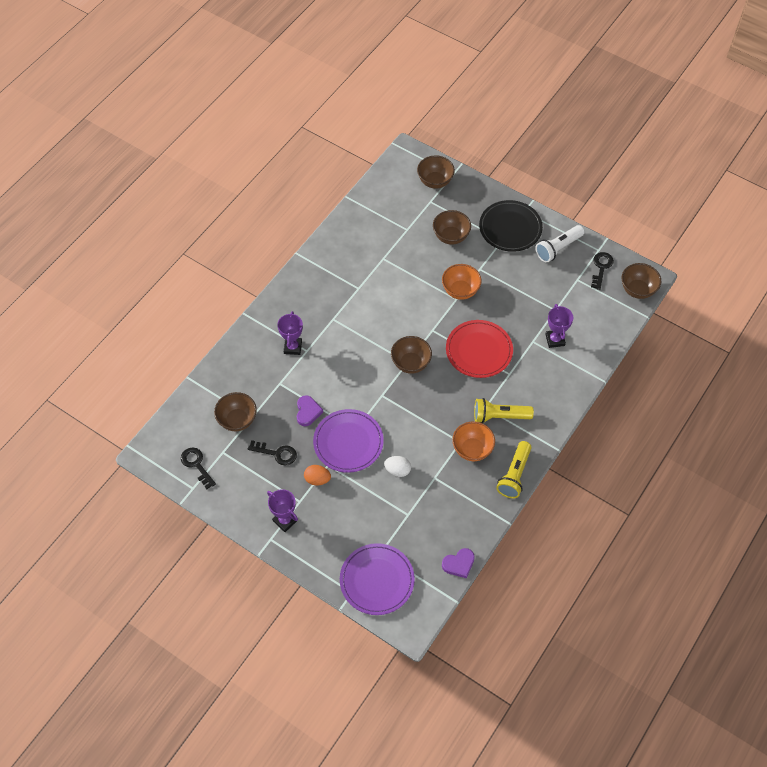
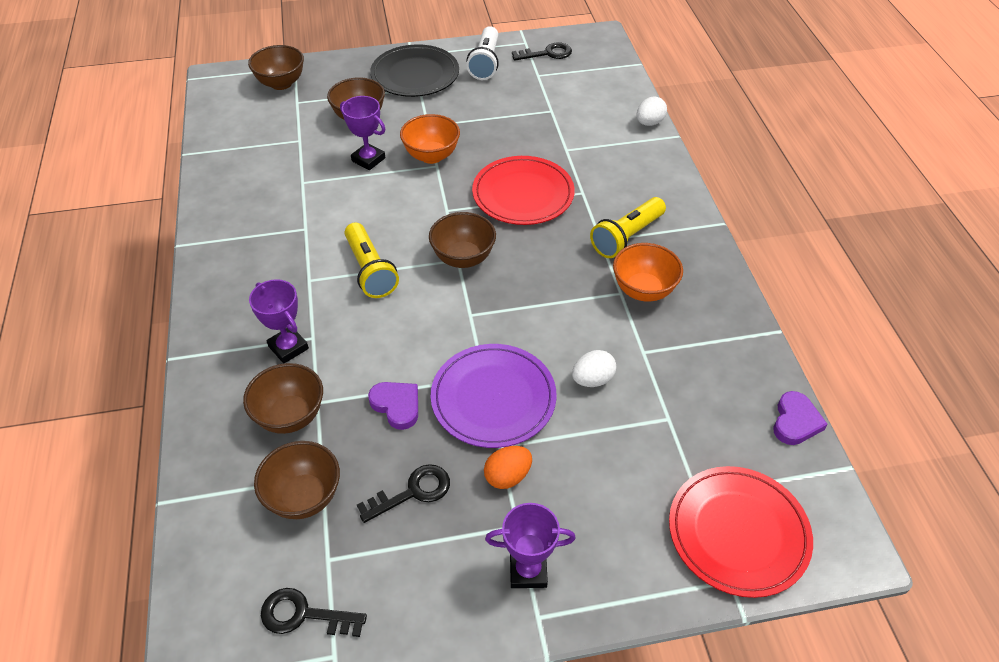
camera: 45 degrees left, 10 degrees down
(377, 580) = (738, 533): purple plate -> red plate
(514, 475) = (719, 280): yellow flashlight -> yellow flashlight (370, 270)
(555, 340) = (585, 134): purple trophy -> purple trophy (368, 159)
(599, 360) = (649, 123): none -> white egg
(601, 268) = (547, 53): black key -> black key turned 105 degrees clockwise
(637, 290) = (603, 50): brown bowl -> brown bowl (290, 416)

